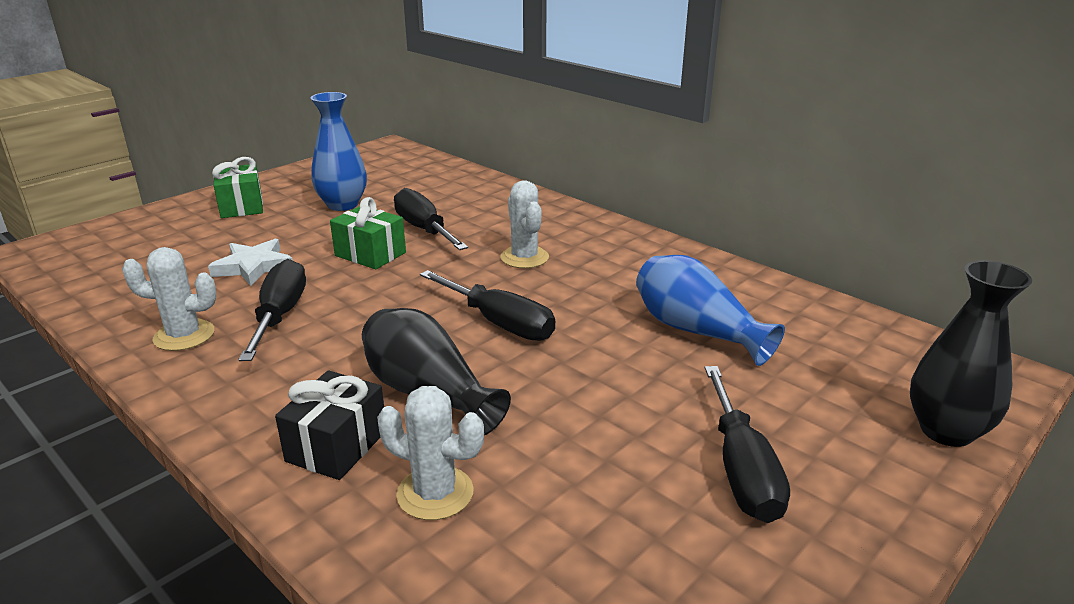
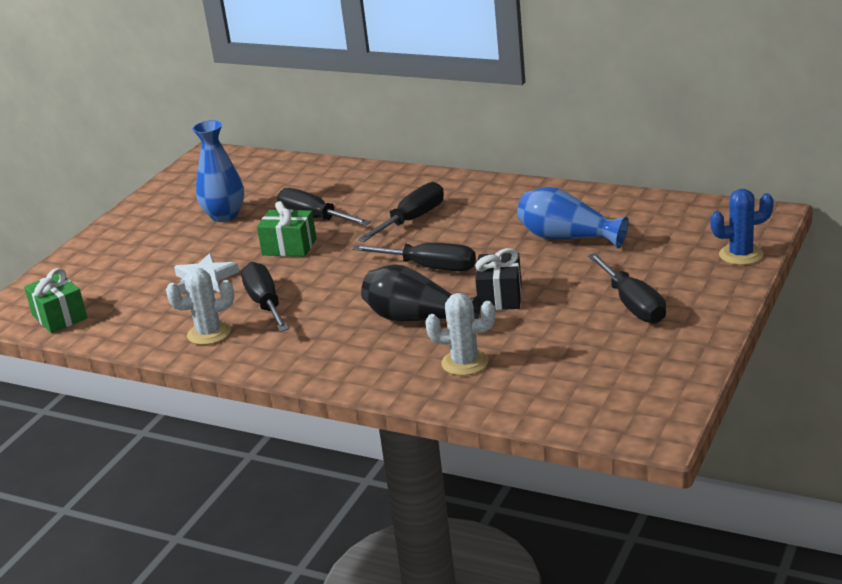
camera: 15 degrees left, 0 degrees up
(242, 206) = (137, 238): green gift -> green gift (59, 317)
(337, 446) = (384, 359): black gift -> black gift (500, 296)
(524, 258) = (412, 220): white cactus -> black screwdriver
(946, 431) = (741, 255): black vase -> blue cactus

